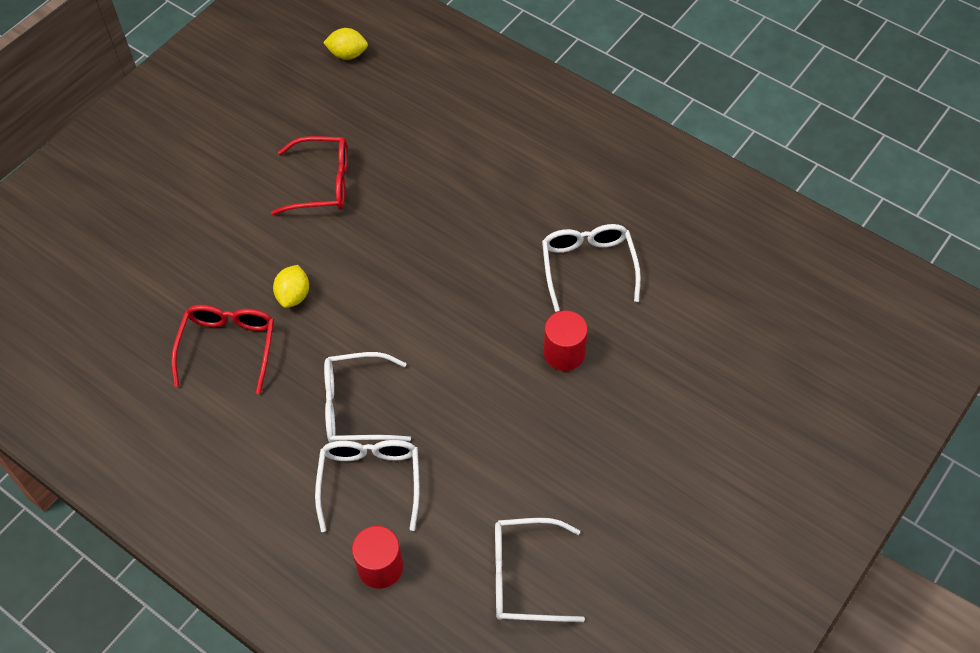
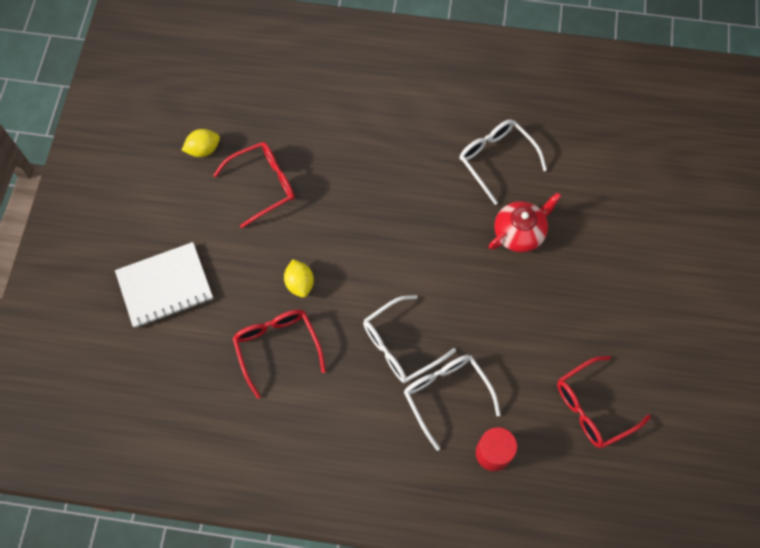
camera: 30 degrees left, 10 degrees up
(160, 236) = (165, 286): none -> white notebook
(347, 54) = (214, 71): yellow lemon -> yellow lemon (203, 149)
(525, 576) = (593, 407): white glasses -> red glasses
(564, 353) = (519, 232): red cylinder -> red teapot

